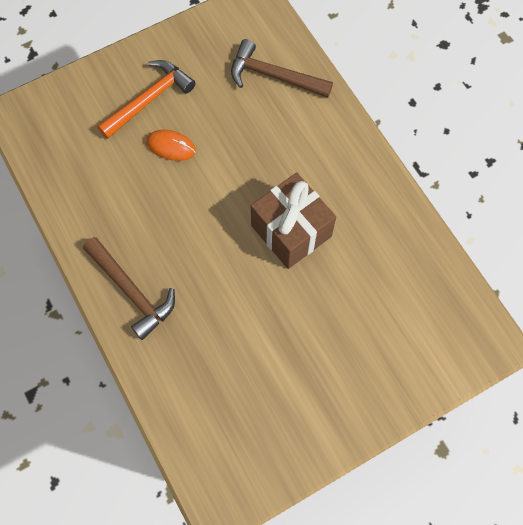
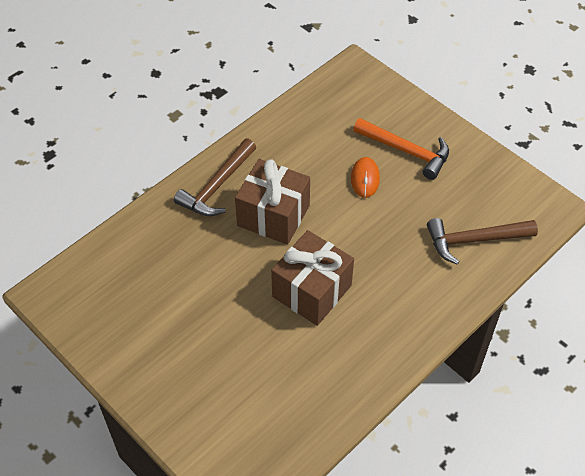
camera: 75 degrees right, 15 degrees down
(189, 244) = (273, 216): none -> brown gift
(274, 76) = (474, 240): brown hammer -> brown hammer turned 105 degrees counterclockwise

